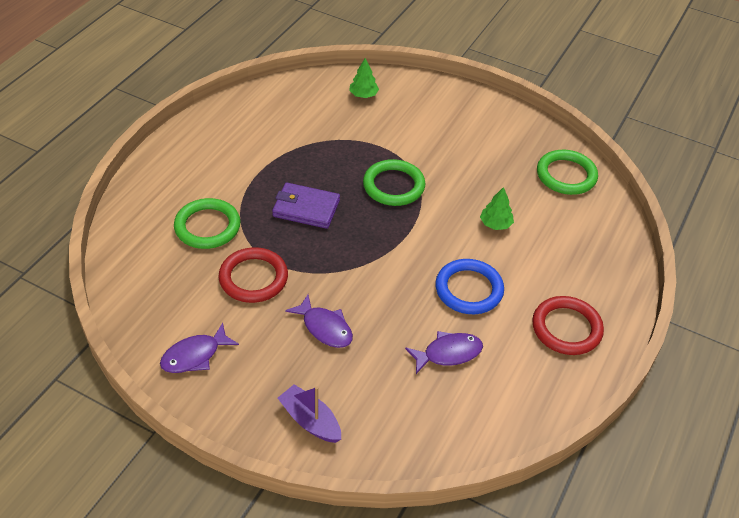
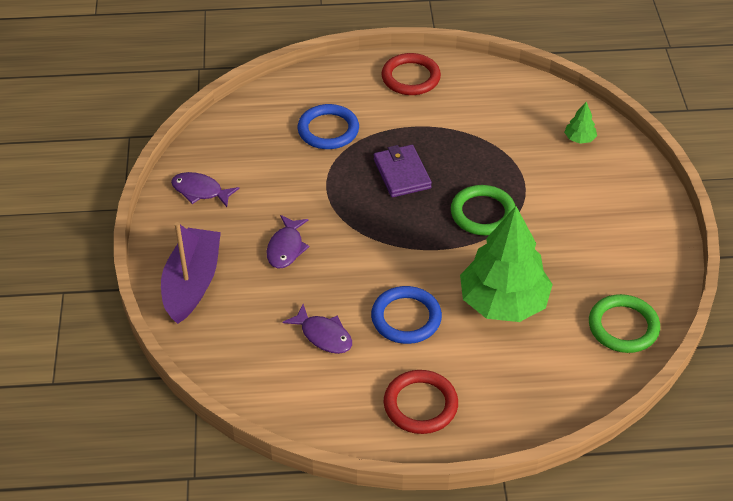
camera: 60 degrees right, 0 degrees up
(207, 227) = (328, 130): green ring -> blue ring
(253, 278) = (300, 182): red ring -> red ring (410, 77)
(310, 421) = (192, 283): purple boat -> purple boat, size x1.68
(495, 224) = (503, 302): green tree -> green tree, size x2.49

